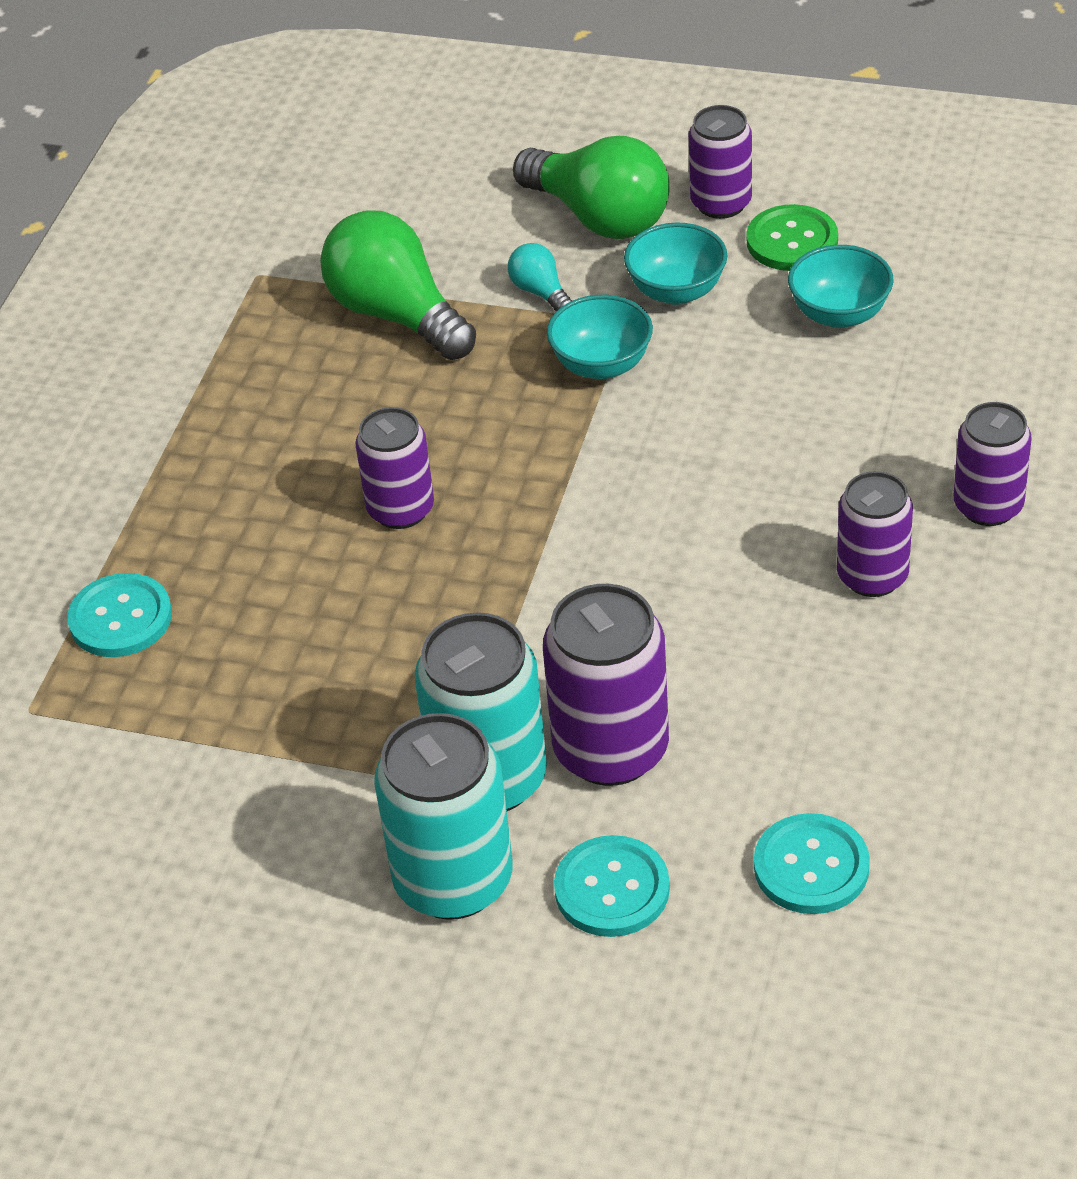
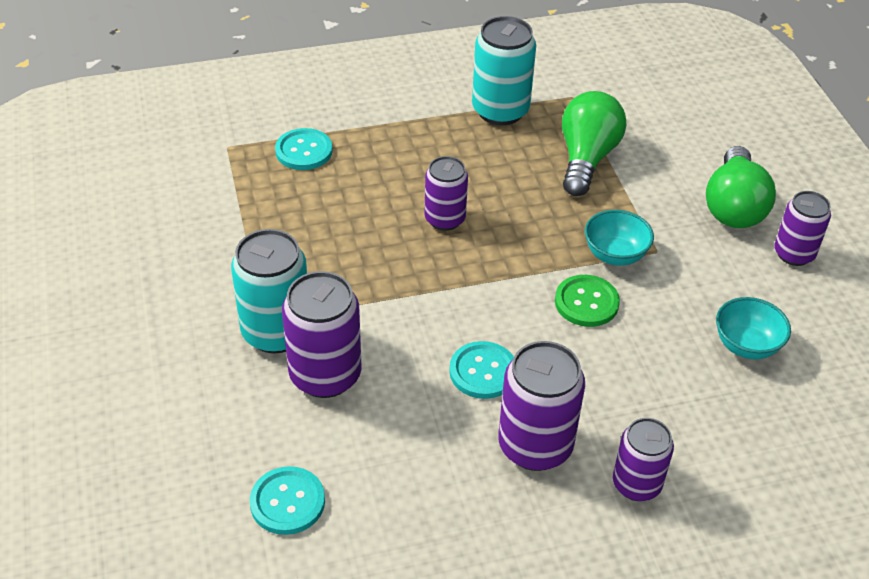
camera: 55 degrees right, 0 degrees up
(453, 880) = (199, 346): turquoise can -> turquoise can (500, 111)
(540, 292) = (651, 207): turquoise light bulb -> none
(612, 889) = (226, 415): turquoise button -> turquoise button (483, 371)
(676, 291) = (702, 263): turquoise bowl -> none
(792, 241) = (790, 299): green button -> green button (586, 302)
(872, 576) = (535, 446): purple can -> purple can, size x1.54

